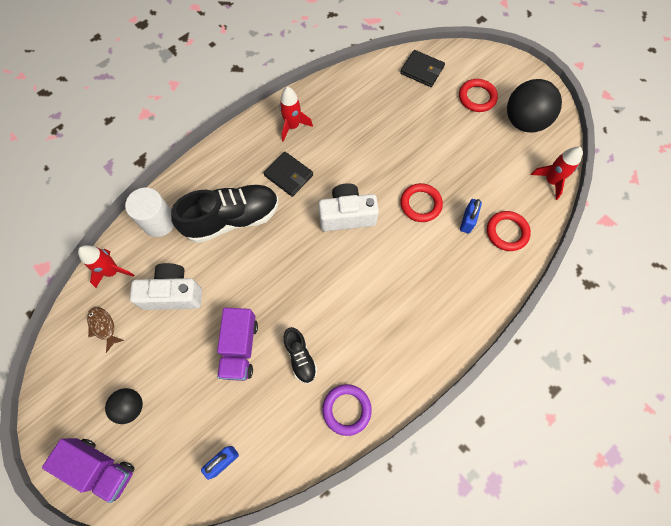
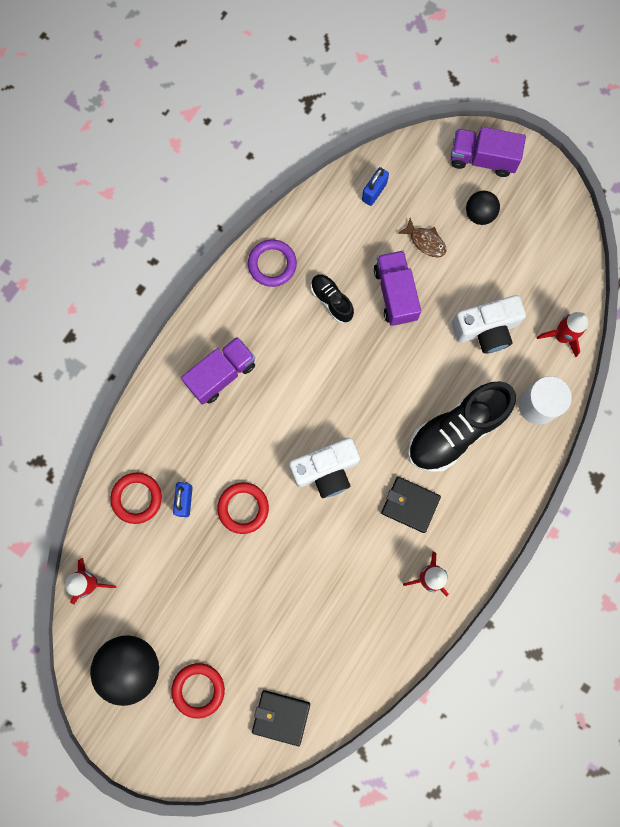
camera: 165 degrees right, 10 degrees up
(103, 326) = (542, 278): brown fish -> brown fish (425, 241)
(417, 315) = (221, 374): none -> purple truck

